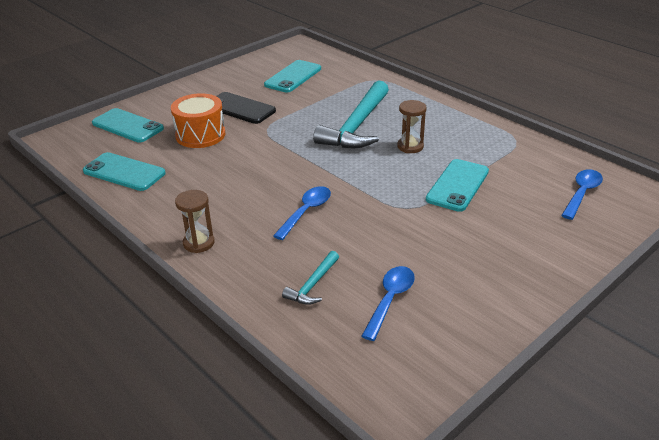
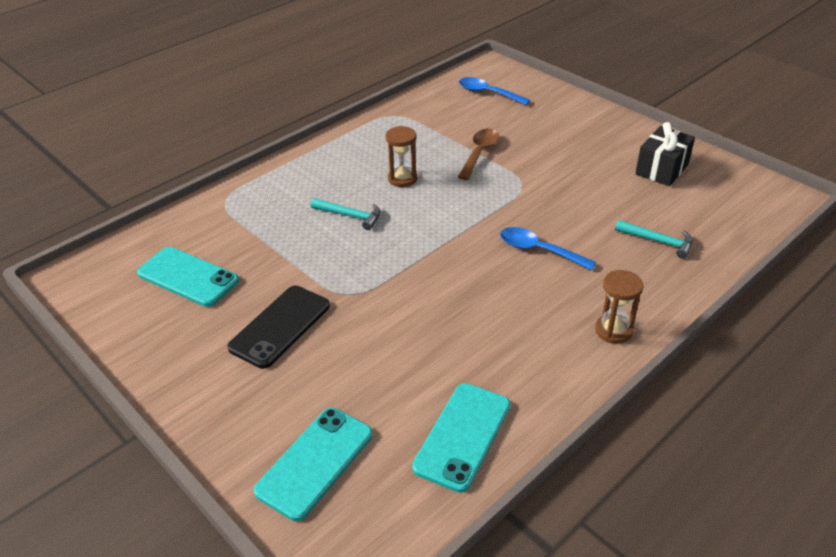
camera: 90 degrees left, 5 degrees up
(200, 135) = (357, 362): orange drum -> none
(357, 126) = (350, 216): turquoise hammer -> turquoise hammer, size x0.47
(390, 300) = (663, 197): blue spoon -> none
(446, 306) = (661, 169): none -> black gift
(458, 185) = (479, 153): turquoise phone -> brown spoon

